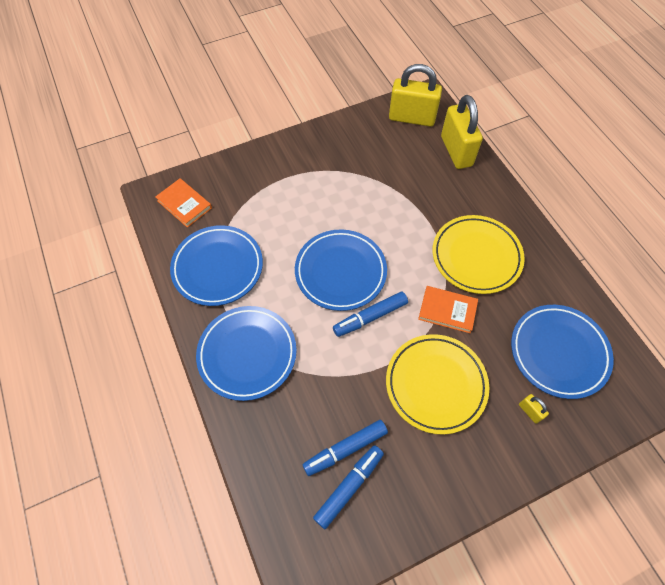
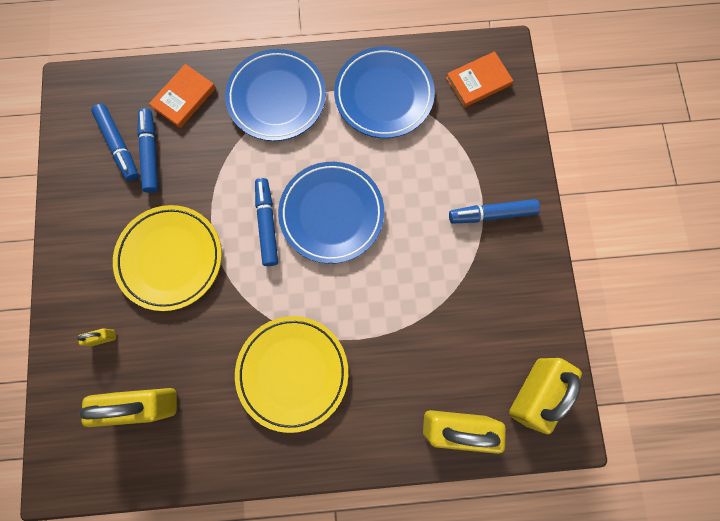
camera: 110 degrees right, 15 degrees up
(297, 168) = (492, 214): none -> blue marker
(447, 310) = (241, 307): orange book -> orange book (184, 98)
(558, 352) = (145, 404): blue plate -> yellow padlock

